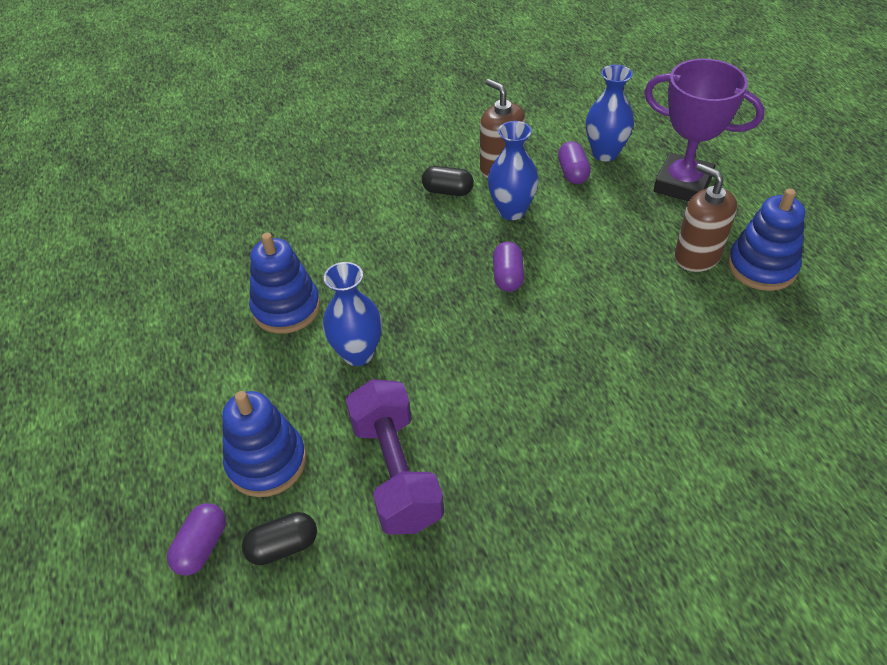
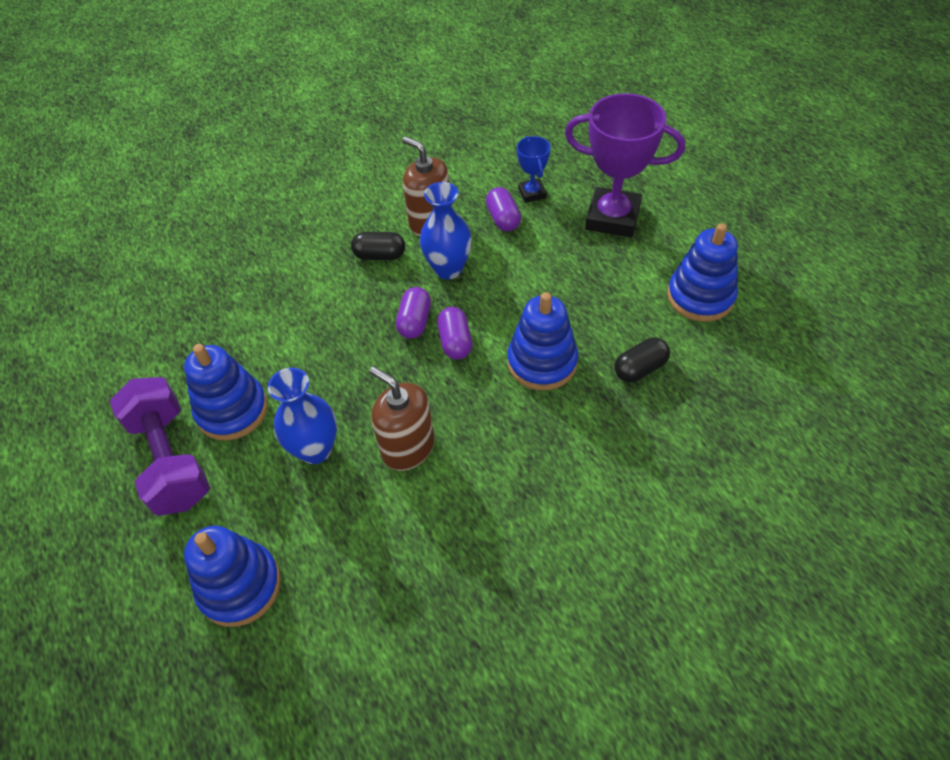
camera: 10 degrees left, 5 degrees up
(202, 547) = (186, 692): purple capsule -> purple capsule (414, 322)
(283, 546) = (272, 676): black capsule -> black capsule (640, 369)
(396, 472) = (375, 574): purple dumbbell -> purple dumbbell (170, 459)
(590, 306) = (542, 362): none -> blue stacking toy
(605, 153) = (532, 193): blue vase -> blue trophy
(697, 256) = (637, 294): brown soap dispenser -> brown soap dispenser (408, 448)

